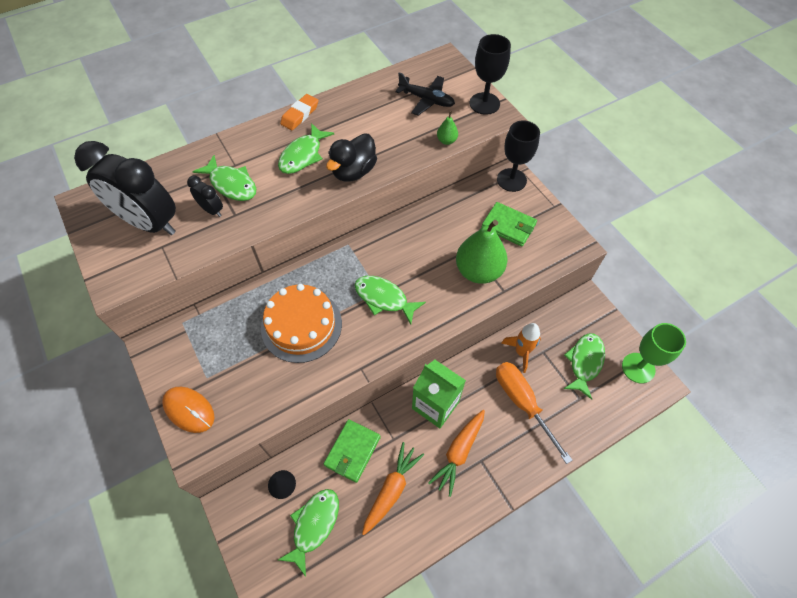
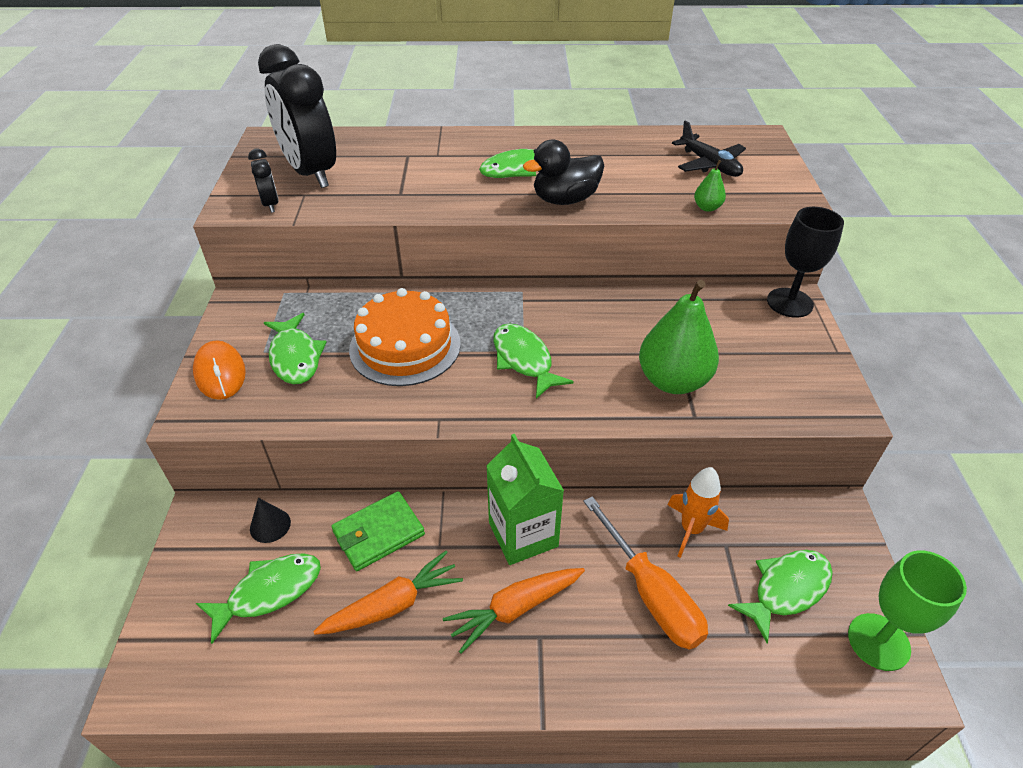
camera: 30 degrees right, 15 degrees down
(212, 210) = (380, 182): black clock -> black clock (271, 204)
(231, 184) = (419, 169): green fish -> green fish (295, 357)
(300, 115) = (544, 136): orange eraser -> none
(484, 103) = (787, 189): black goblet -> none
(508, 226) = (751, 349): green wallet -> none
(522, 403) = (651, 594): orange screwdriver -> orange screwdriver turned 150 degrees clockwise

